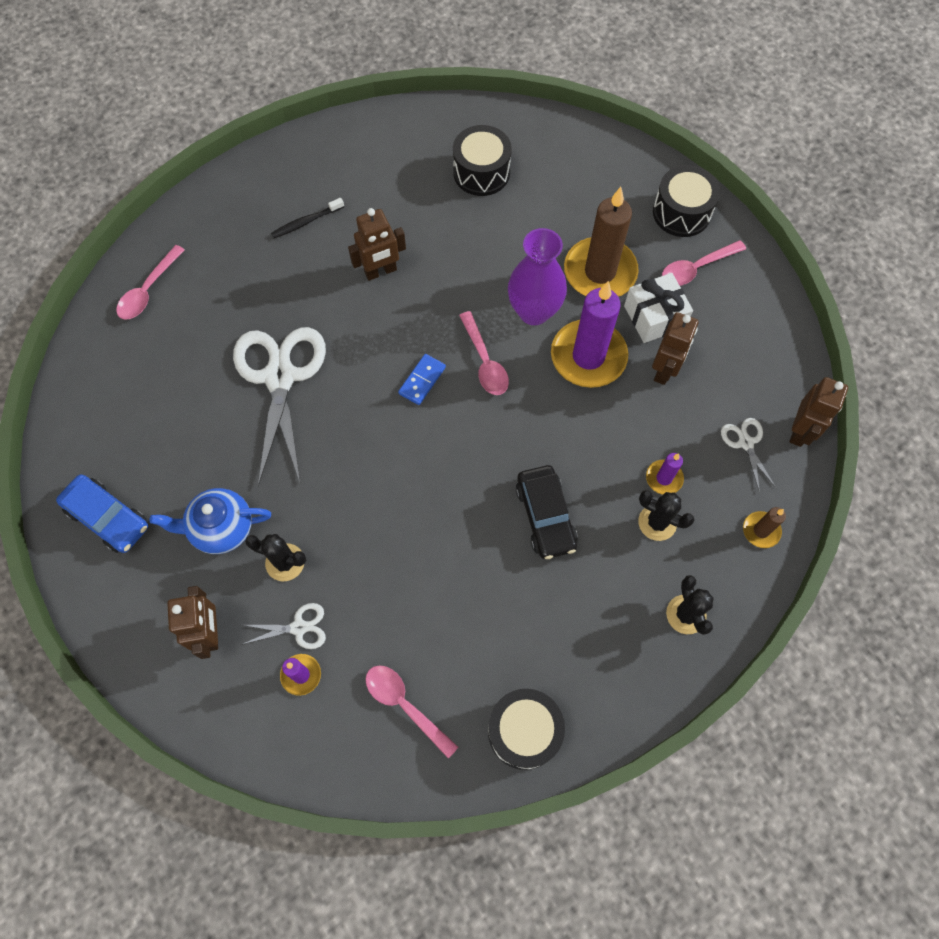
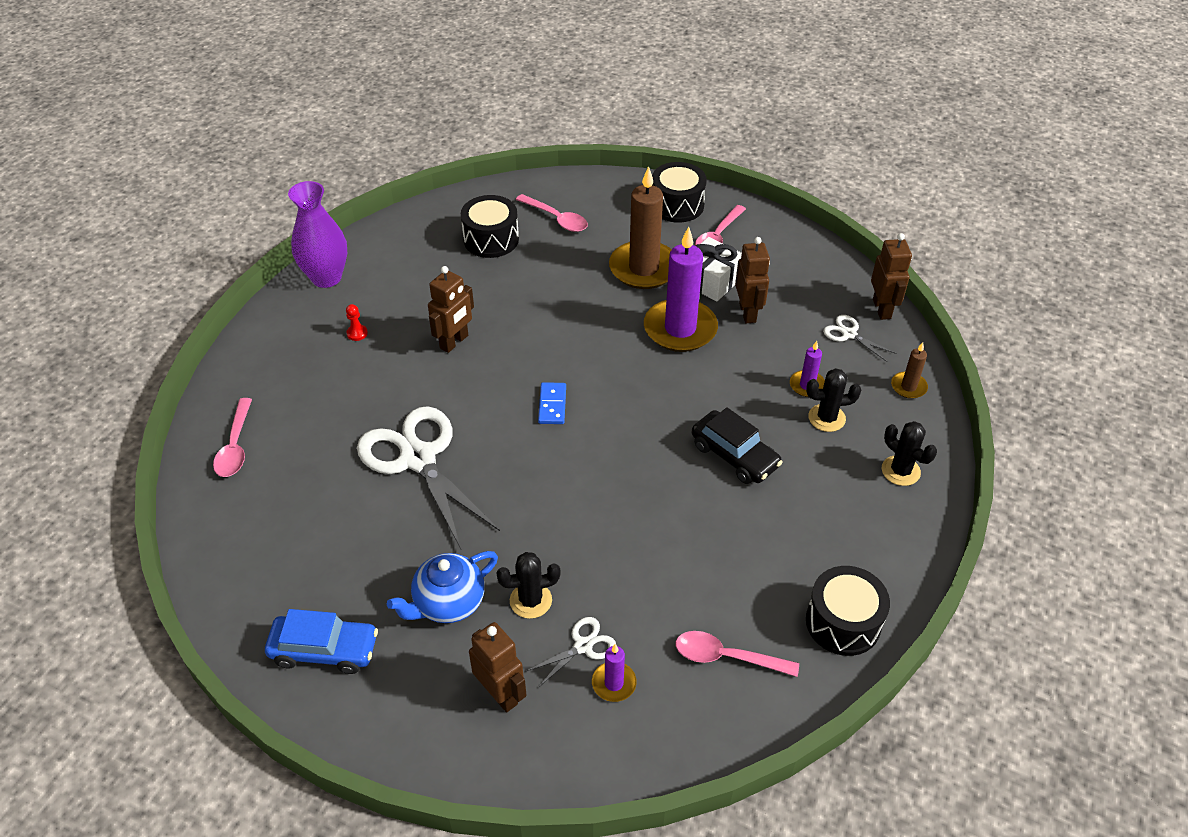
camera: 30 degrees left, 20 degrees down
(306, 222) = (357, 333): black toothbrush -> red pawn
(484, 361) = (596, 368): pink spoon -> pink spoon (556, 218)
(534, 311) = (611, 316): purple vase -> purple vase (326, 277)

